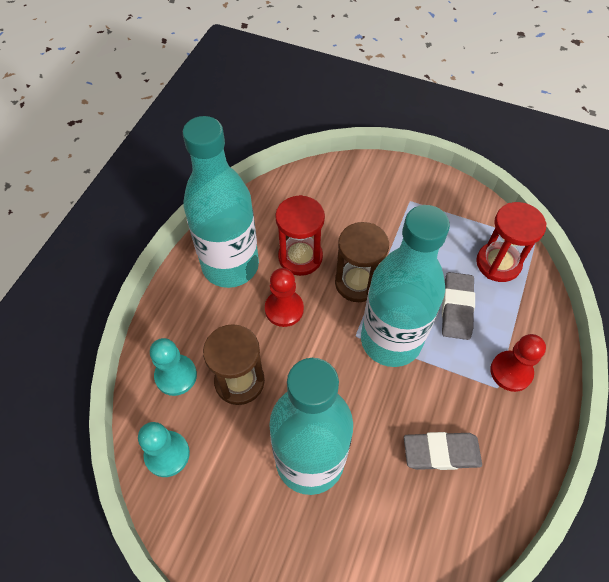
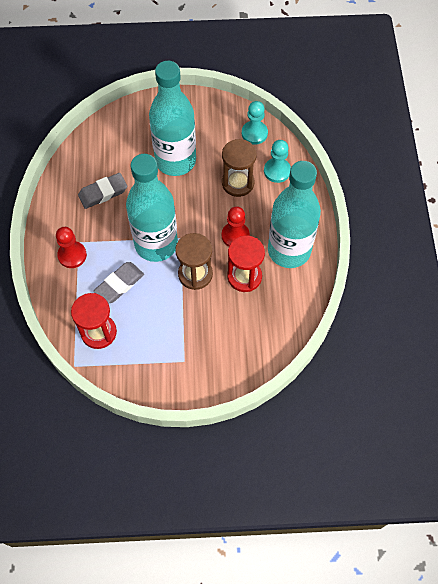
camera: 155 degrees right, 5 degrees up
(456, 308) = (119, 284): grey eraser -> grey eraser turned 60 degrees clockwise

